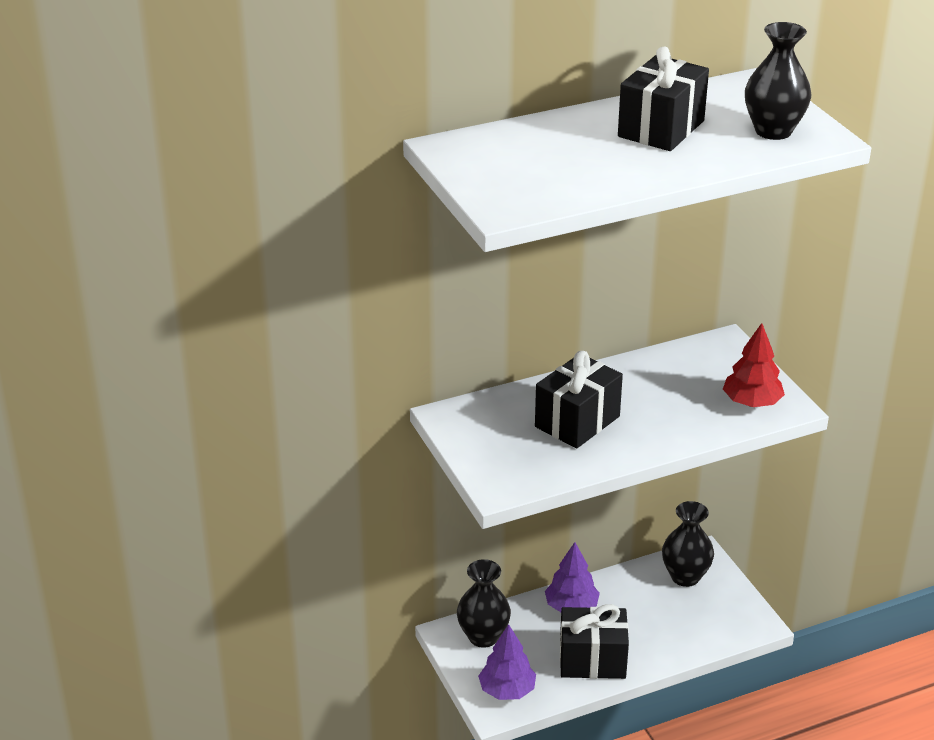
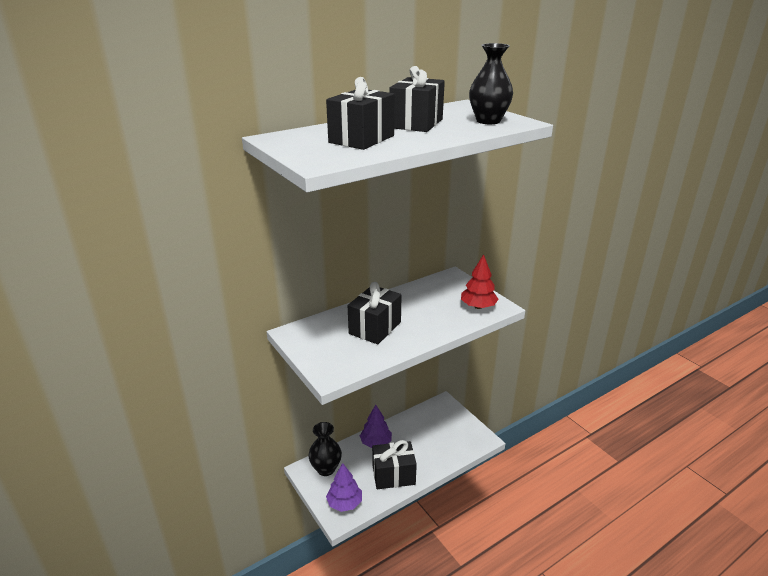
camera: 10 degrees left, 5 degrees down
(571, 160) = (361, 139): none -> black gift
(685, 576) = (437, 416): black vase -> none

